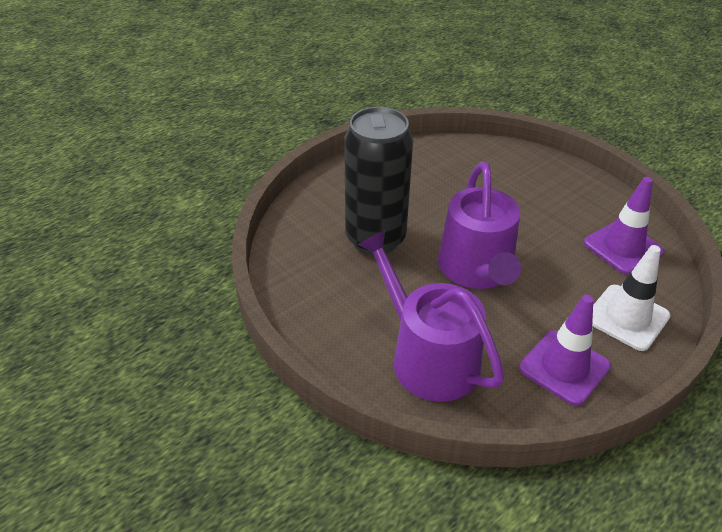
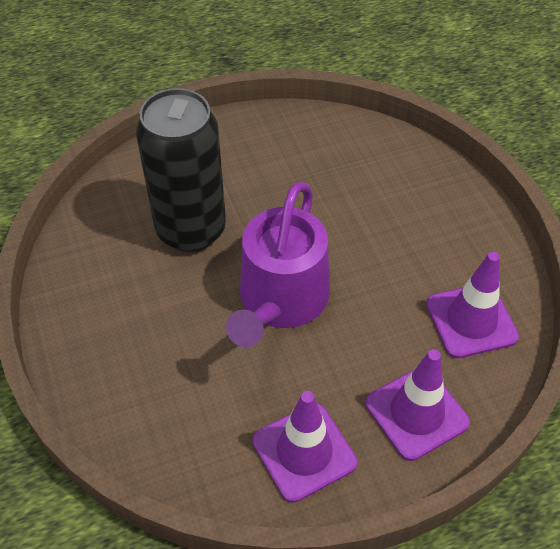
camera: 20 degrees right, 10 degrees up
(427, 356) = (164, 391): purple watering can -> none
(627, 317) = (416, 413): white traffic cone -> purple traffic cone

